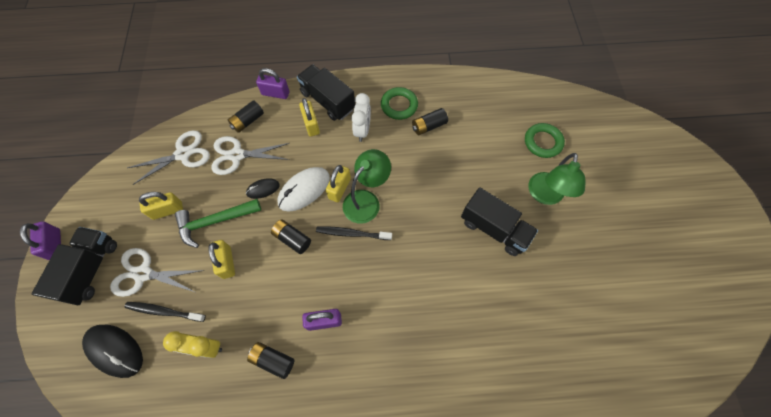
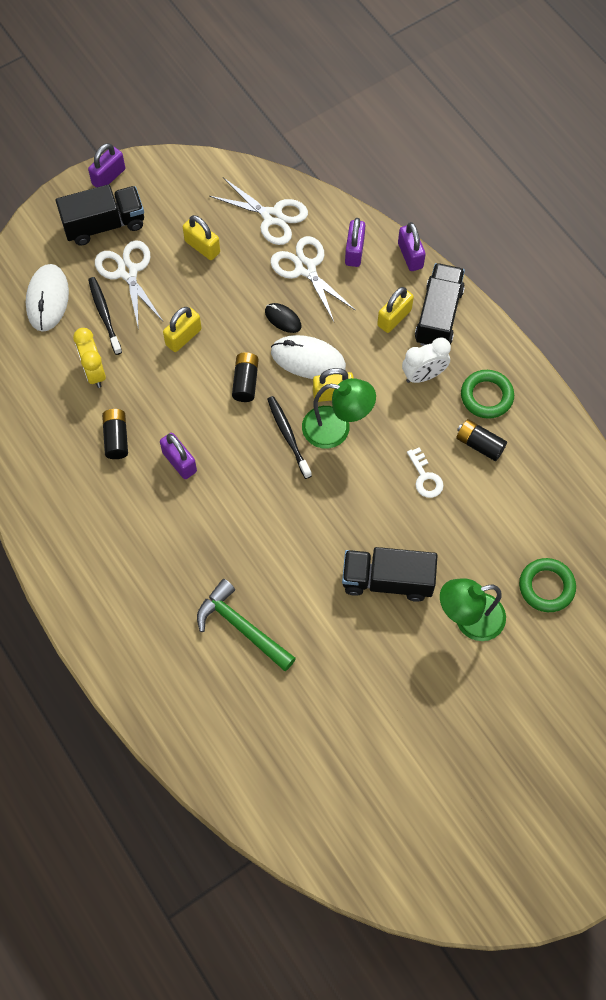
camera: 60 degrees right, 0 degrees up
(115, 350) = (47, 299): black mouse -> white mouse
(215, 222) = (218, 298): green hammer -> green hammer (241, 627)
(248, 121) = (354, 251): black battery -> purple padlock
(433, 167) = (425, 477): none -> white key
(494, 229) = (387, 580): black truck -> black truck turned 90 degrees clockwise

